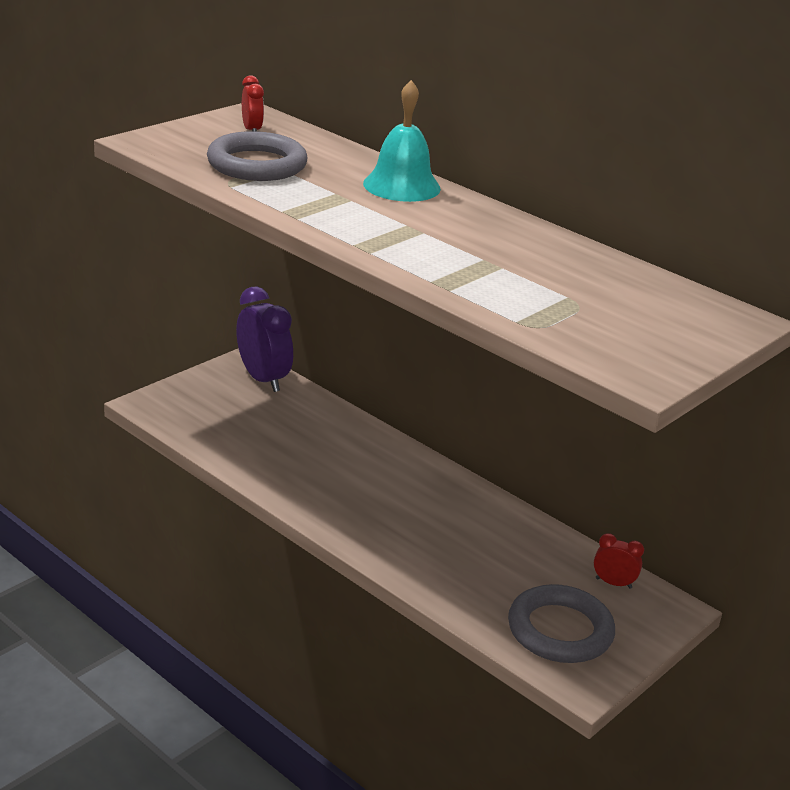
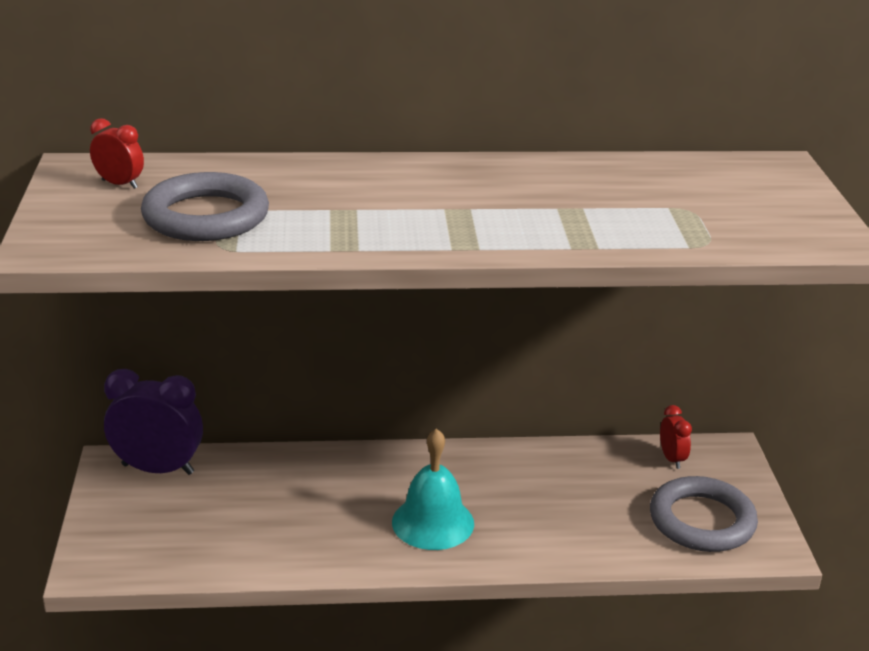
camera: 45 degrees left, 0 degrees up
(401, 186) = (361, 175): turquoise bell -> turquoise bell (433, 522)
(613, 583) = (672, 459): red clock -> red clock turned 105 degrees clockwise

